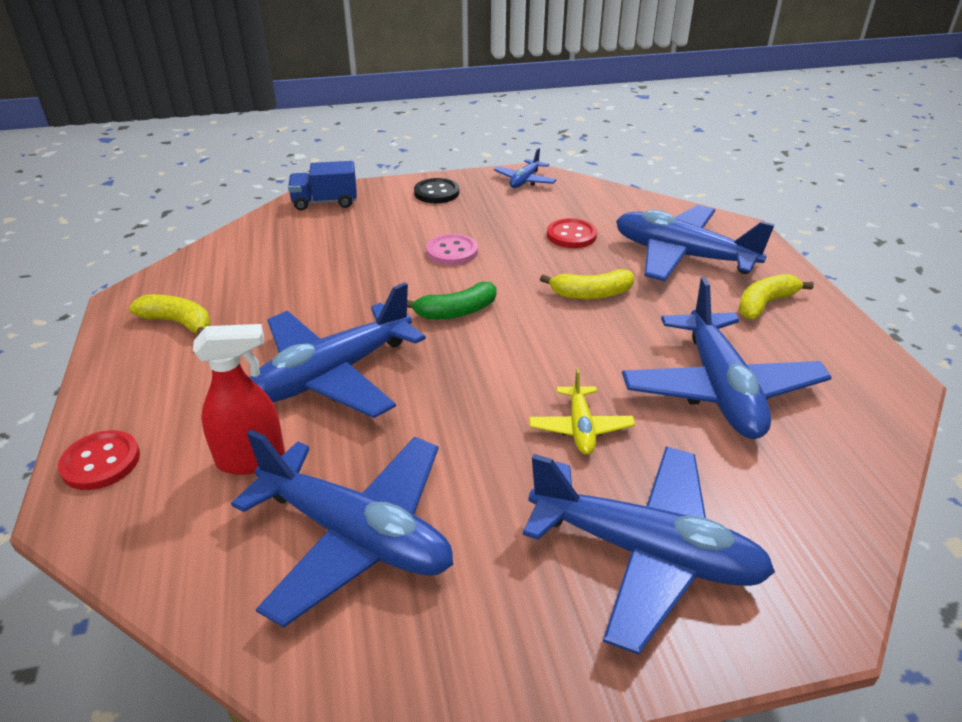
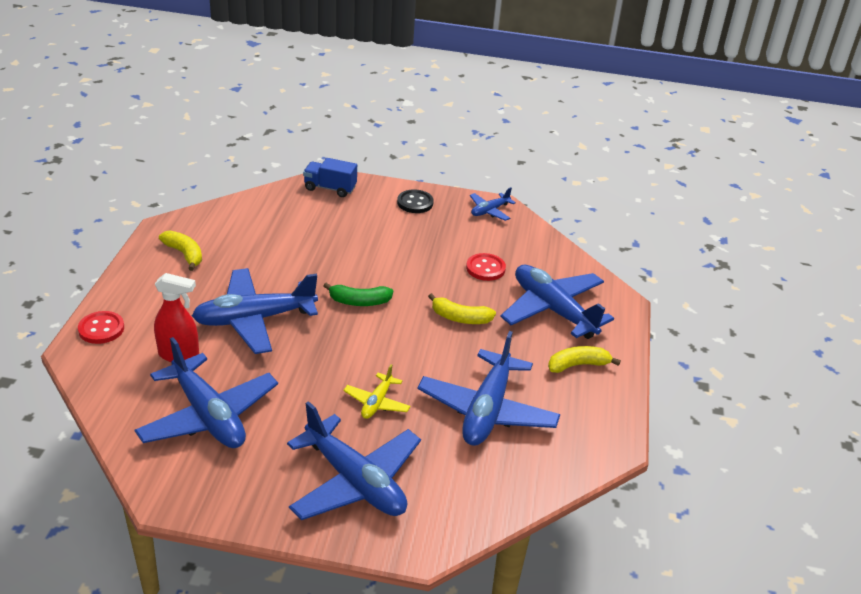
camera: 20 degrees right, 0 degrees up
(452, 252) = (390, 255): pink button -> none

